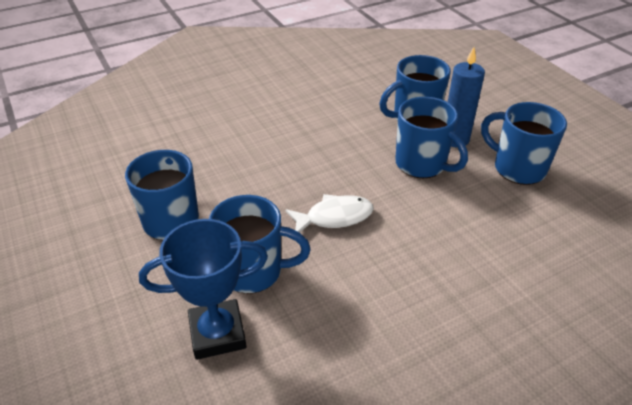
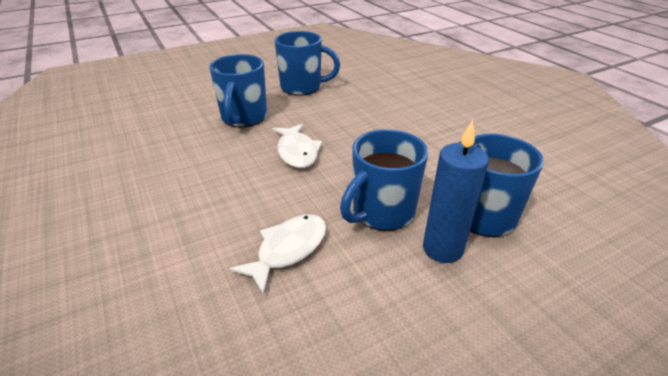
camera: 90 degrees right, 5 degrees down
(217, 333) = (194, 108): blue trophy -> none
(478, 215) = (288, 250): none -> white fish
(517, 168) = (385, 311): blue mug -> none

